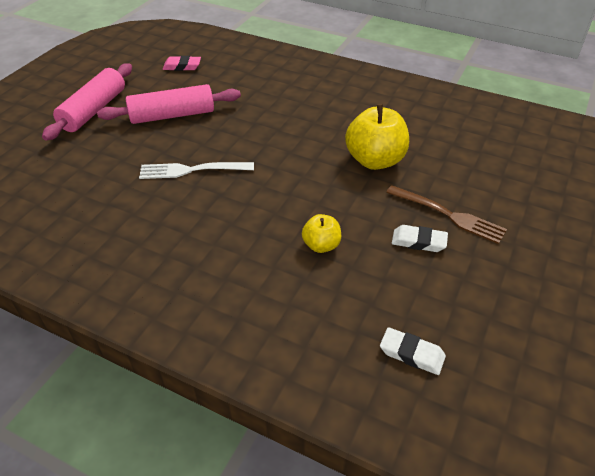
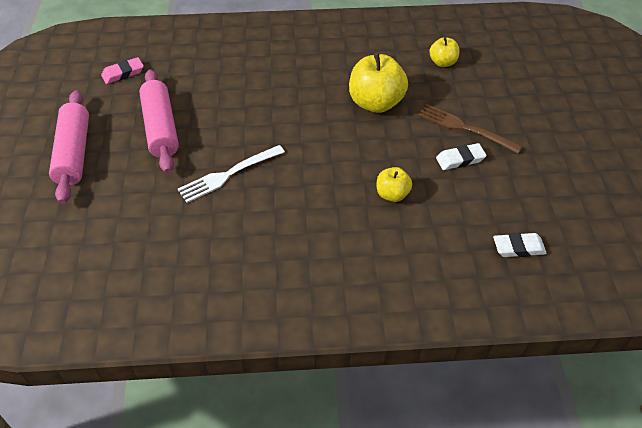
camera: 30 degrees left, 5 degrees up
(172, 115) = (160, 128): pink rolling pin -> pink rolling pin turned 60 degrees counterclockwise
(448, 215) = (465, 128): brown fork -> brown fork turned 150 degrees counterclockwise
(474, 148) = (442, 62): none -> yellow apple

